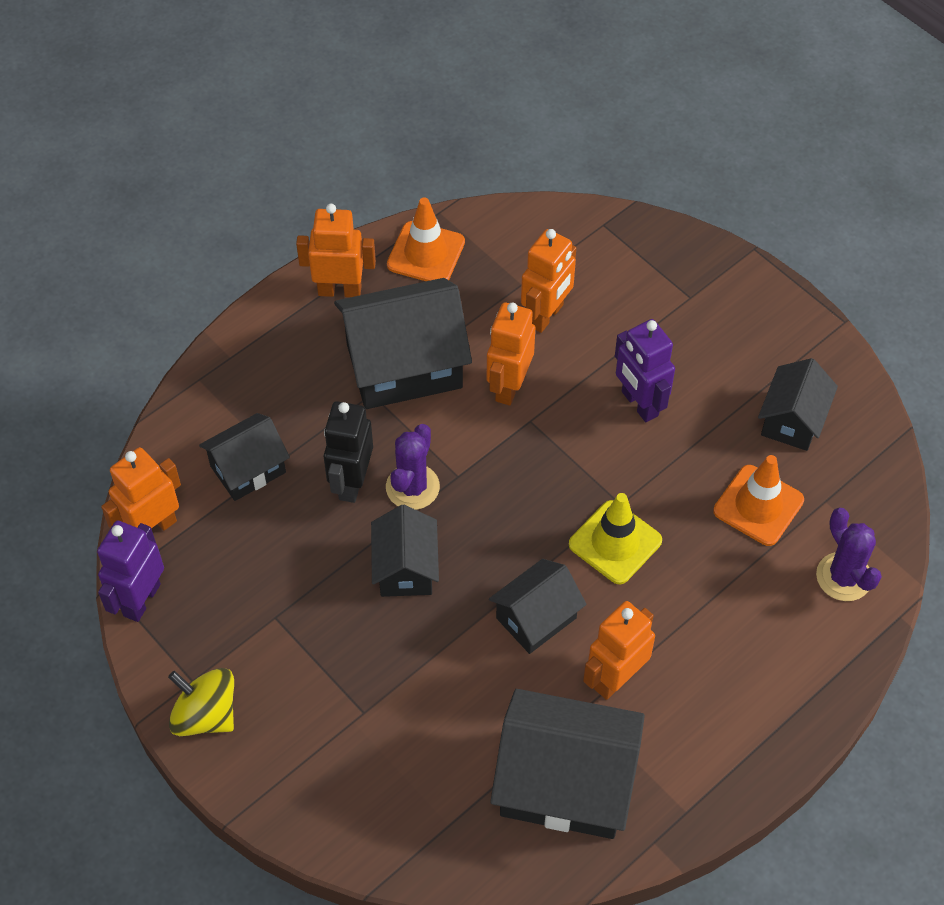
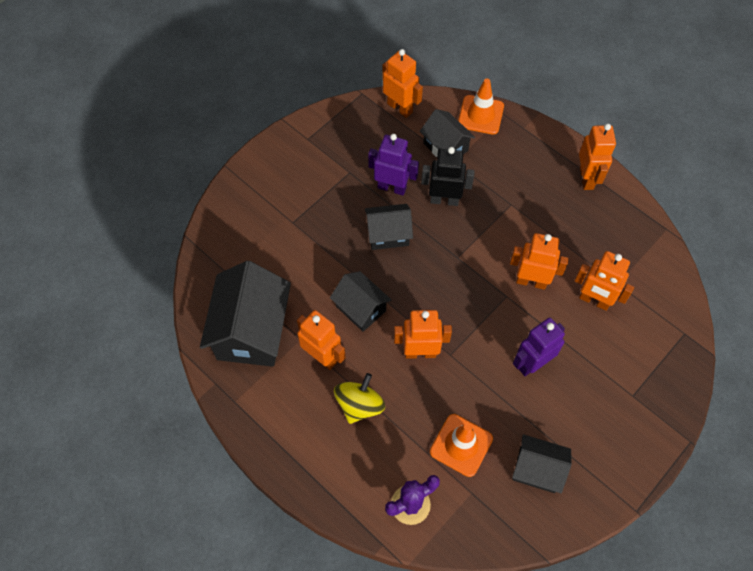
camera: 85 degrees right, 5 degrees up
(141, 600) = (354, 109): purple robot -> purple robot (392, 187)
(206, 715) = (287, 148): yellow spinning top -> yellow spinning top (359, 405)
(404, 366) = (535, 220): black house -> none
(412, 487) = (445, 233): purple cactus -> none
(426, 253) = (629, 224): orange traffic cone -> orange traffic cone (480, 115)
(615, 542) = (420, 352): yellow traffic cone -> orange robot

